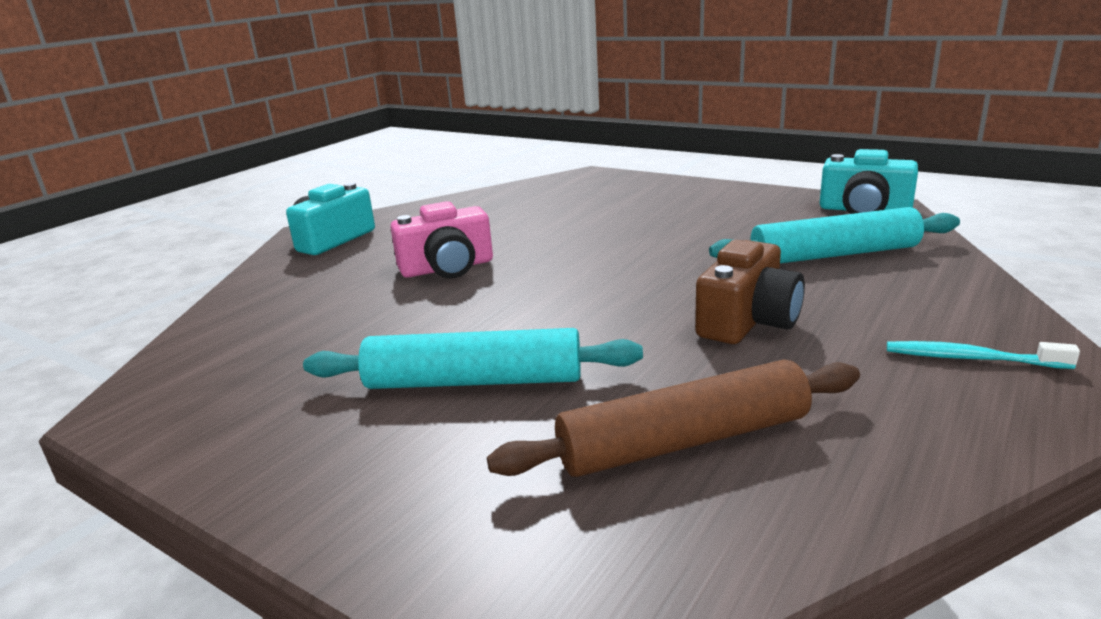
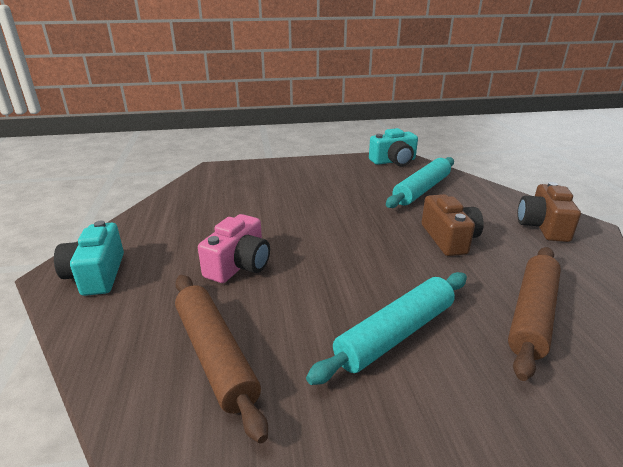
camera: 45 degrees left, 5 degrees up
(302, 328) = (215, 355): none -> brown rolling pin
(970, 358) = (543, 226): turquoise toothbrush -> brown camera

